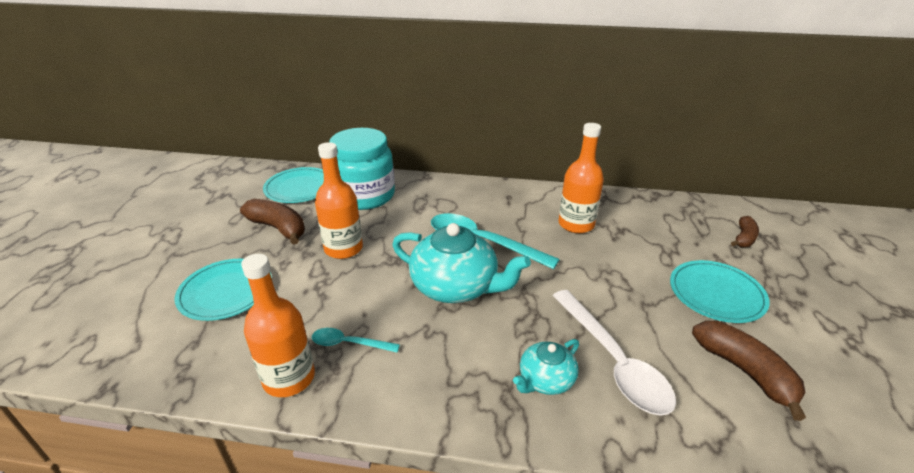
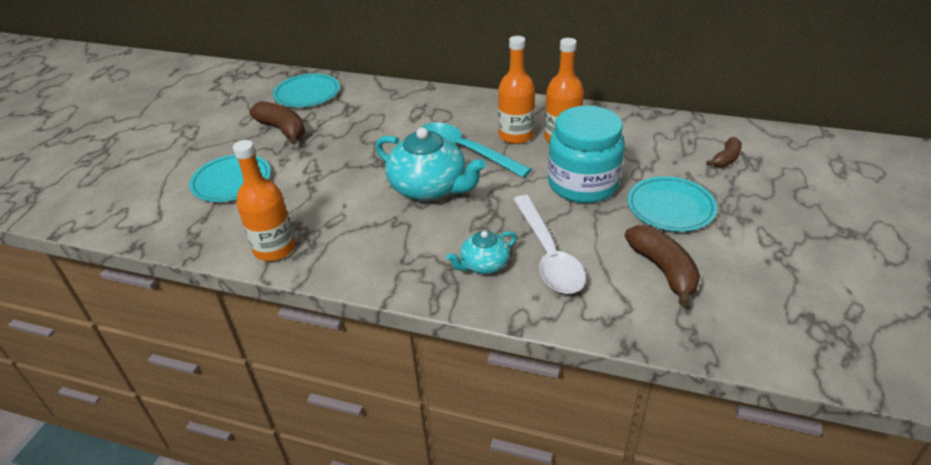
camera: 10 degrees right, 5 degrees up
(343, 248) = (337, 150): orange bottle -> orange bottle (516, 135)
(349, 343) = (327, 227): turquoise spoon -> none
(365, 196) = (366, 103): turquoise jar -> turquoise jar (583, 184)

